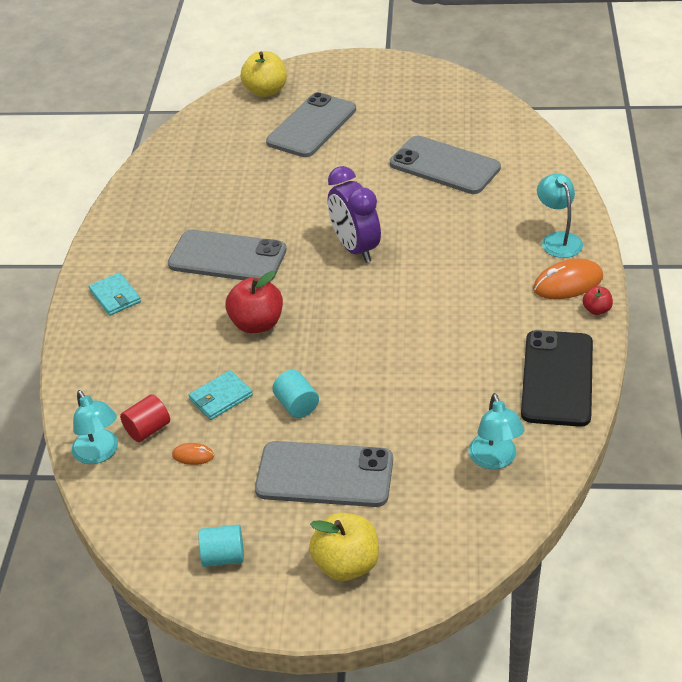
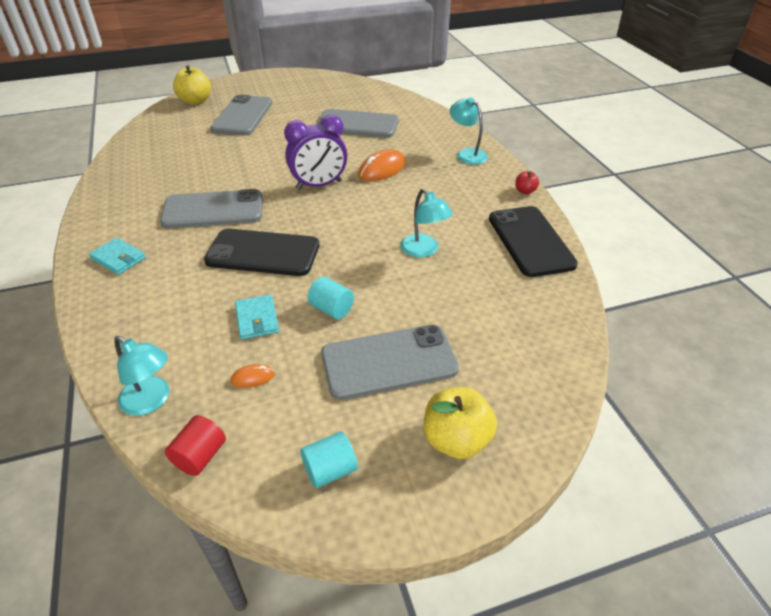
camera: 25 degrees left, 0 degrees up
(148, 429) = (195, 365): red cylinder -> red cylinder (200, 456)
(221, 397) = (257, 319): turquoise wallet -> turquoise wallet turned 45 degrees counterclockwise
(257, 324) = (263, 253): red apple -> black phone
(355, 248) = (319, 185): purple clock -> purple clock turned 60 degrees counterclockwise
(495, 460) = (525, 311): turquoise lamp -> turquoise lamp (424, 250)
(568, 283) = (493, 179): orange mouse -> orange mouse (382, 169)

